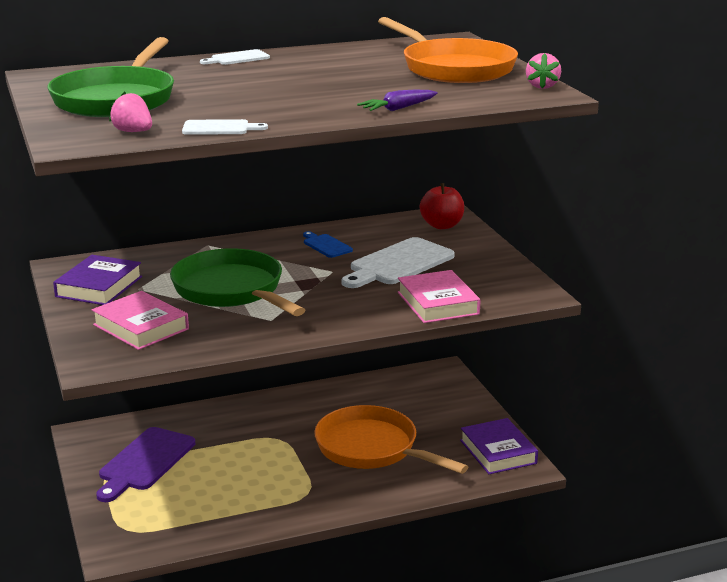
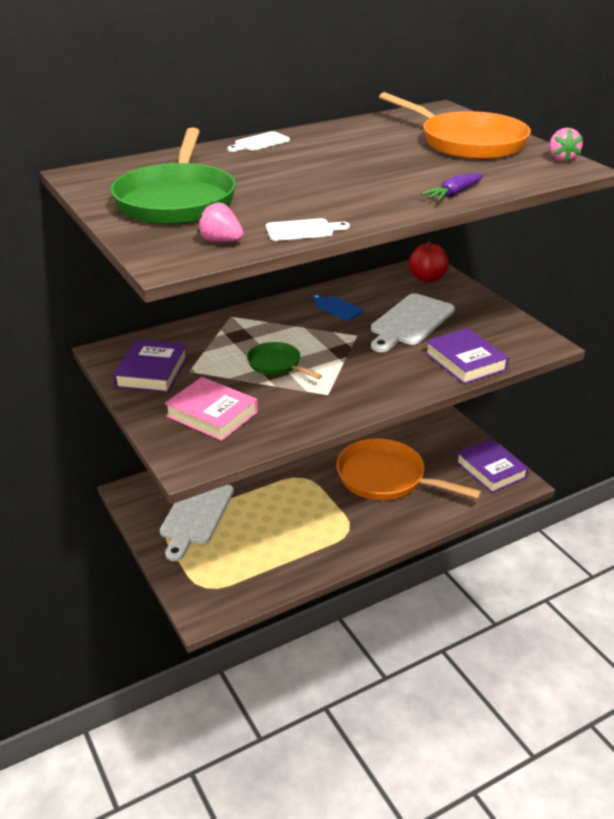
camera: 10 degrees left, 10 degrees up
(145, 462) = (196, 515): purple cutting board -> white cutting board
(232, 290) = (277, 364): green pan -> green pan, size x0.52
(438, 303) = (465, 361): pink book -> purple book

